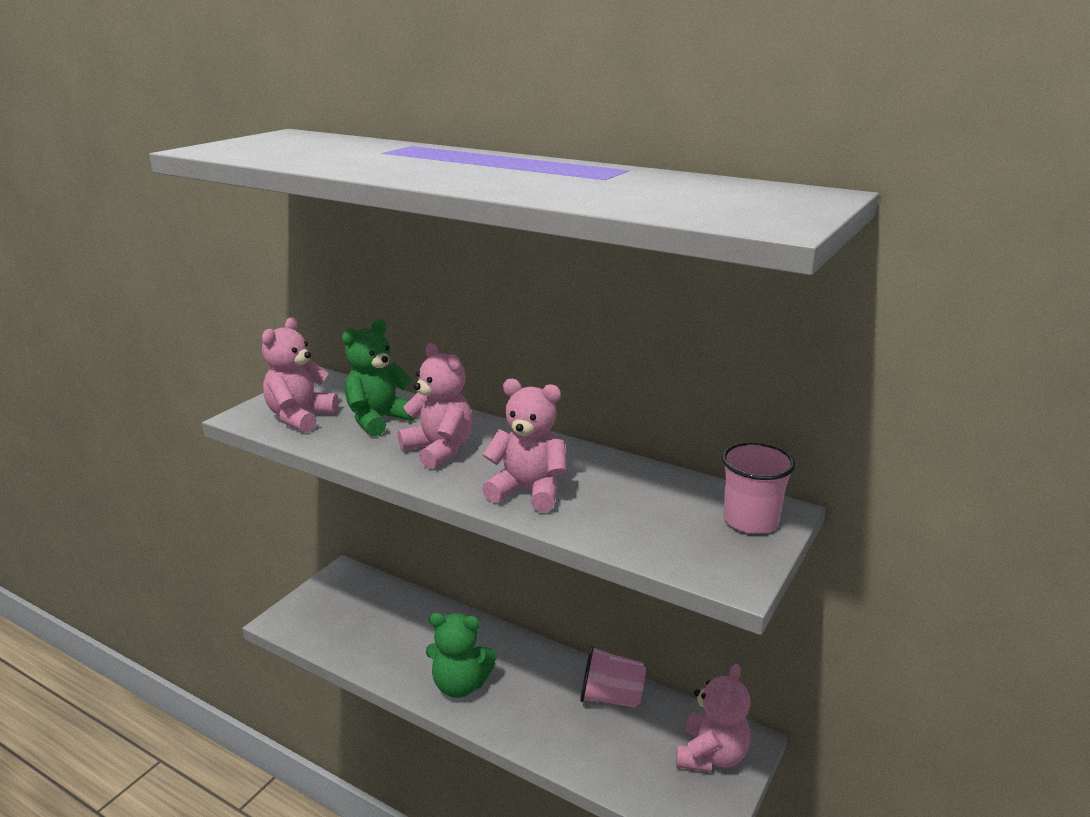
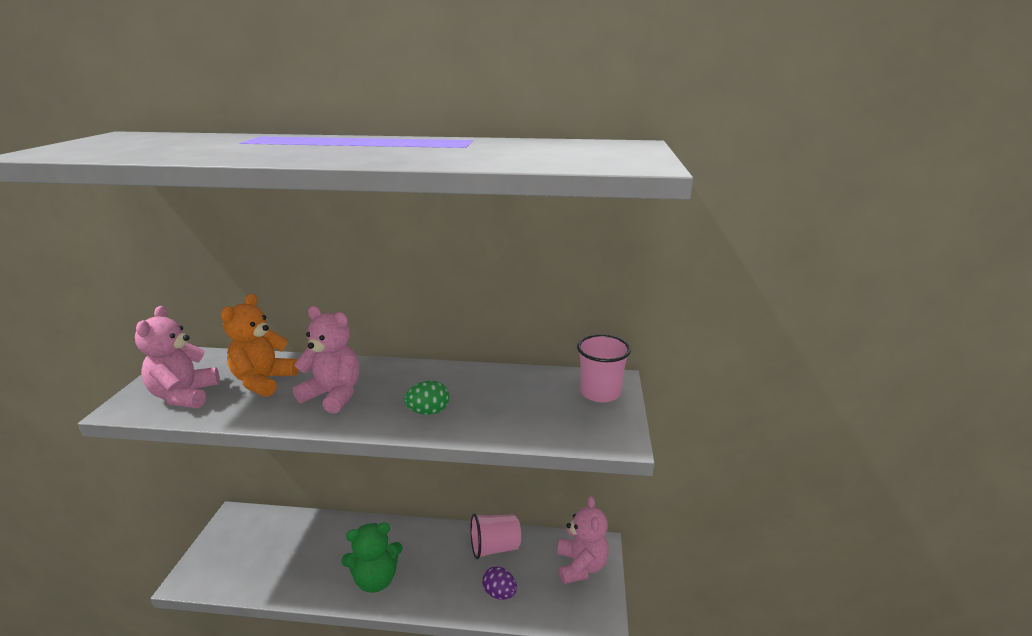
camera: 25 degrees left, 0 degrees up
(378, 420) = (263, 381): green teddy bear -> orange teddy bear
(528, 491) = (428, 412): pink teddy bear -> green egg
(592, 749) = (499, 593): none -> purple egg

